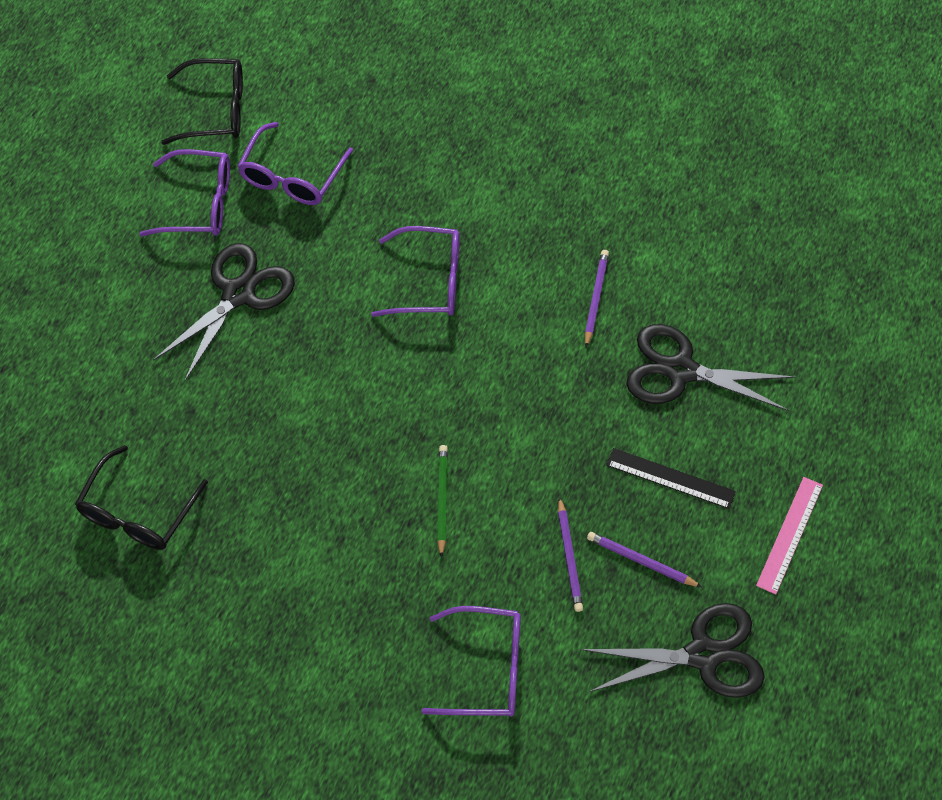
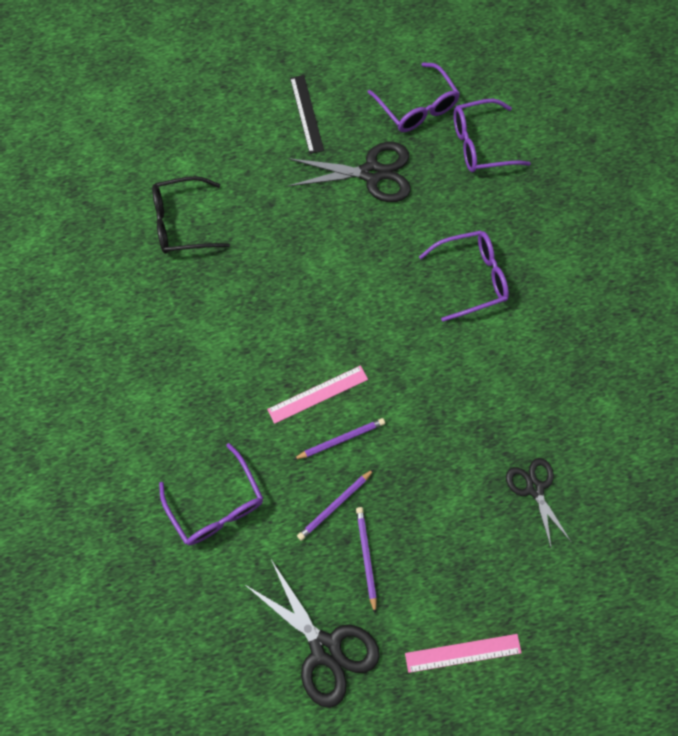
camera: 55 degrees right, 10 degrees up
(216, 110) = (491, 69): black glasses -> none
(429, 281) = (471, 278): purple glasses -> purple glasses turned 75 degrees counterclockwise
(442, 500) = (318, 394): green pencil -> pink ruler
(596, 298) = (545, 392): purple pencil -> purple pencil (341, 439)
(670, 478) = (444, 536): black ruler -> black ruler (307, 114)
(680, 371) = (534, 488): black scissors -> black scissors, size x0.62

